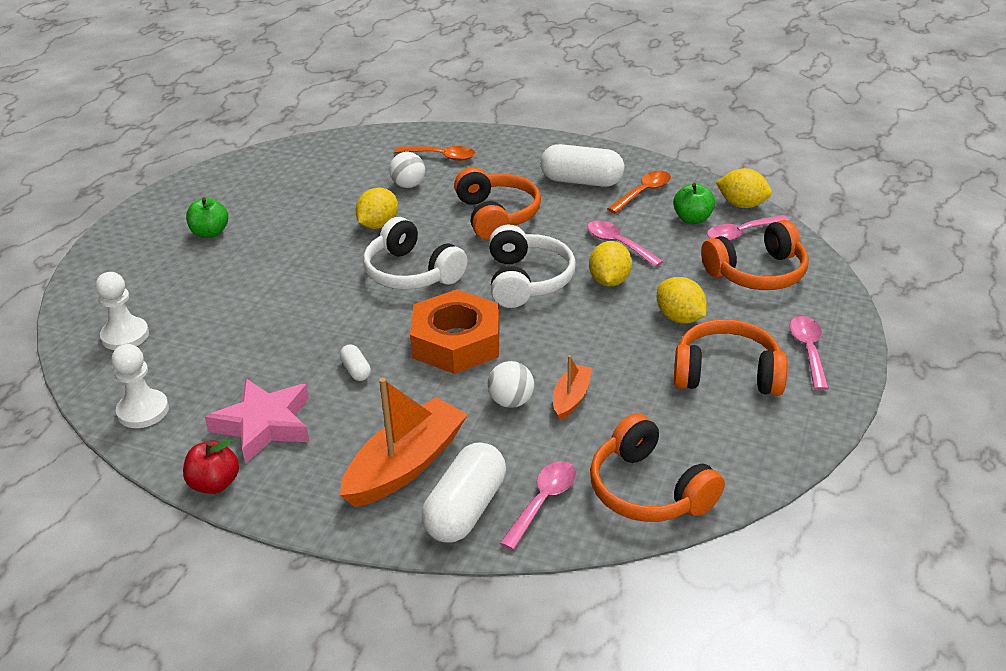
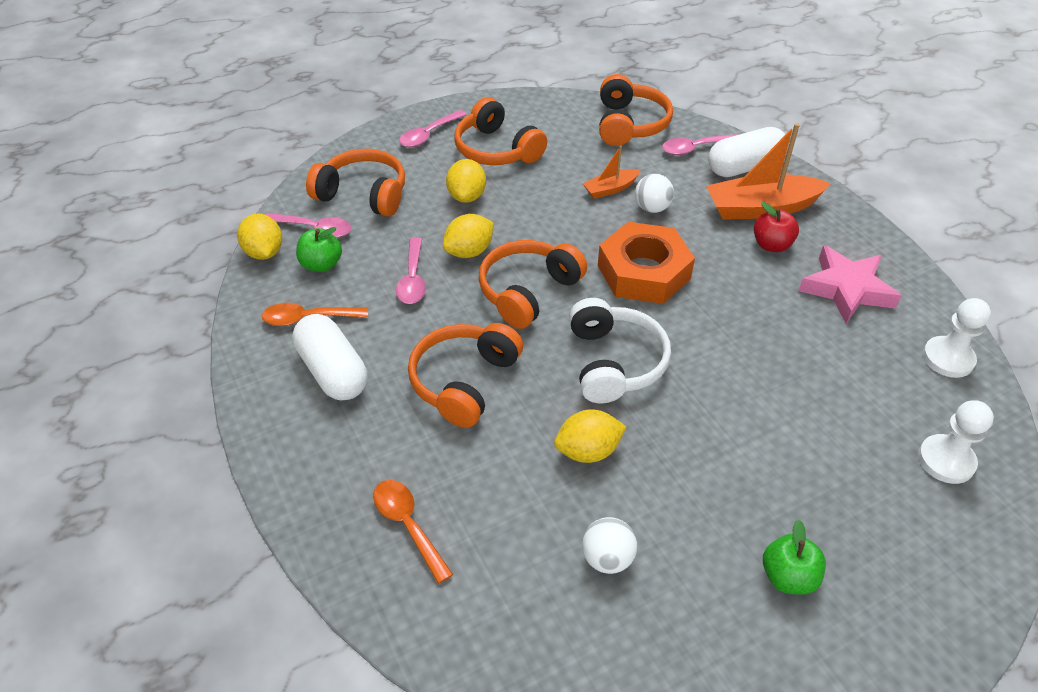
camera: 140 degrees left, 10 degrees up
(214, 484) = (906, 265): red apple -> red apple (771, 245)
(356, 370) = (743, 293): white capsule -> none
(408, 185) = (497, 497): white ball -> white ball (607, 558)
(527, 280) = (528, 291): white headphones -> orange headphones

